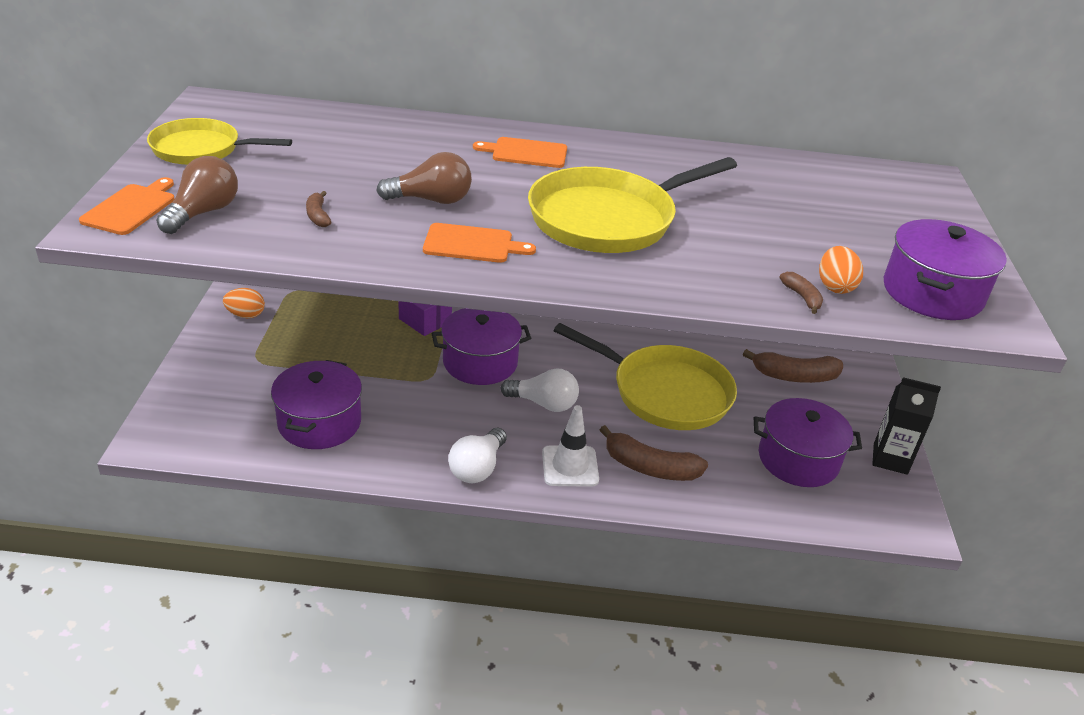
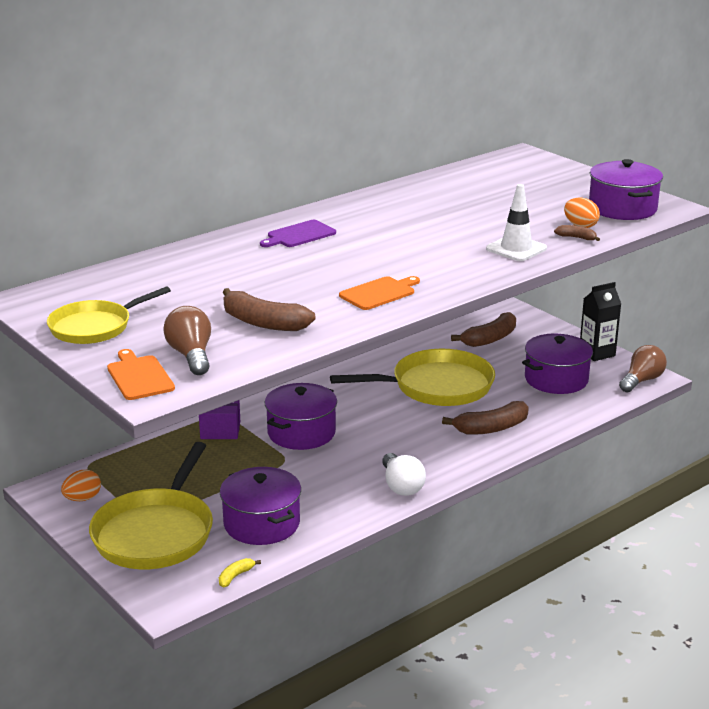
camera: 40 degrees left, 10 degrees down
(227, 454) = (235, 576): none -> yellow banana
(318, 216) = (263, 323): brown banana -> brown banana, size x2.07
(431, 200) = (306, 284): brown light bulb -> brown light bulb (642, 380)
(526, 153) = (299, 235): orange cutting board -> purple cutting board
(544, 403) = (379, 432): white light bulb -> none
(570, 466) = (450, 453): white traffic cone -> white traffic cone (516, 249)
(608, 219) = (418, 247): yellow pan -> yellow pan (156, 533)

